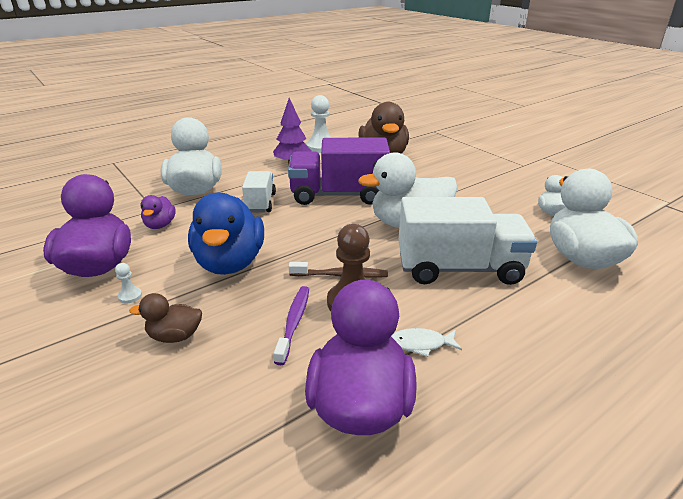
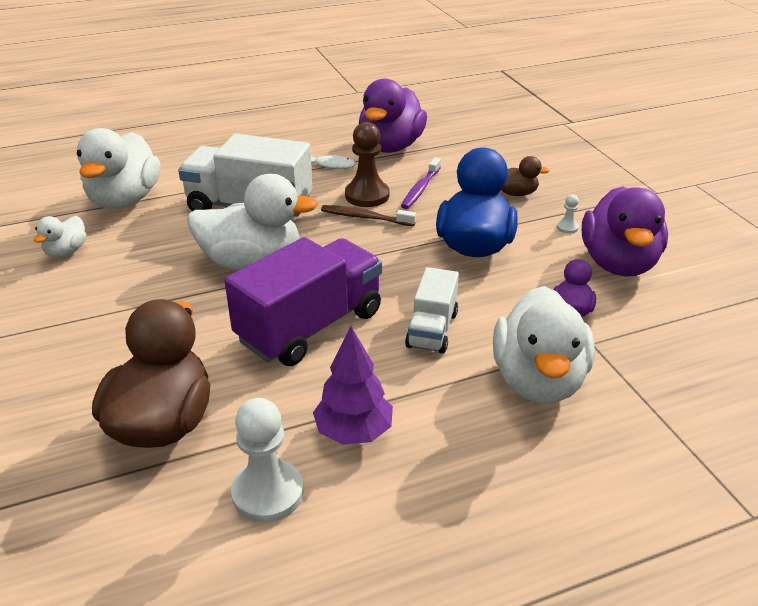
camera: 165 degrees left, 5 degrees up
(338, 195) = (310, 326): purple truck -> purple truck turned 60 degrees counterclockwise

